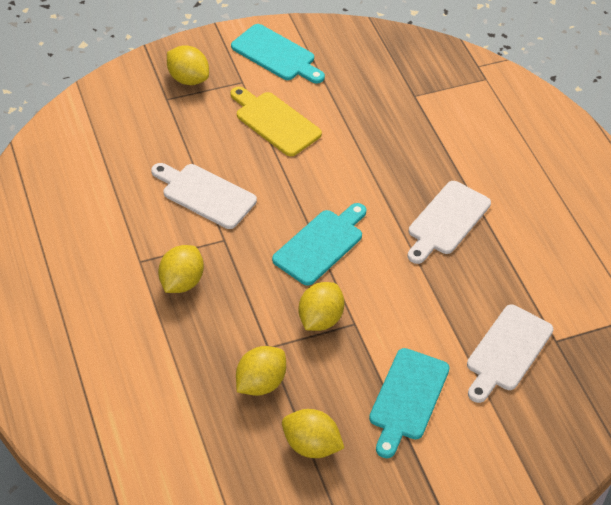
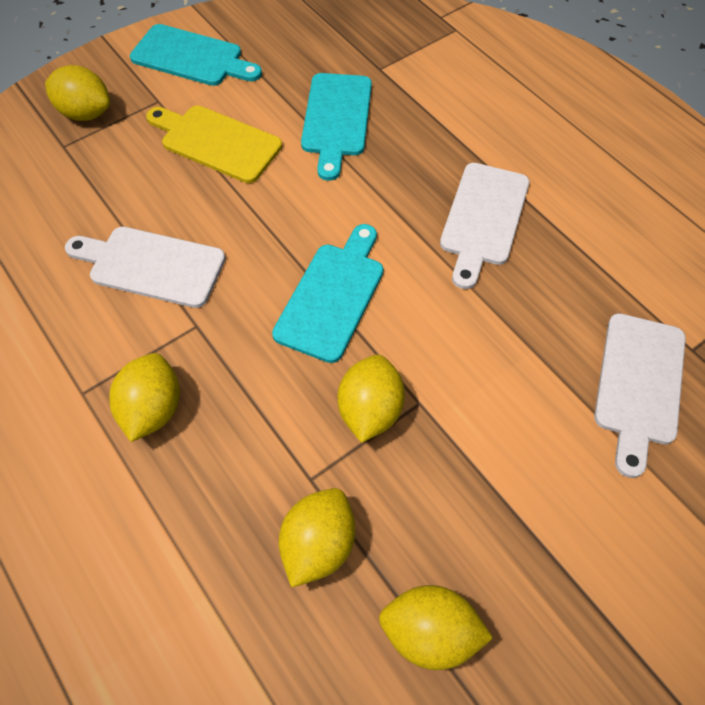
camera: 15 degrees left, 10 degrees up
(407, 398) = (538, 502): turquoise cutting board -> turquoise cutting board (336, 119)

